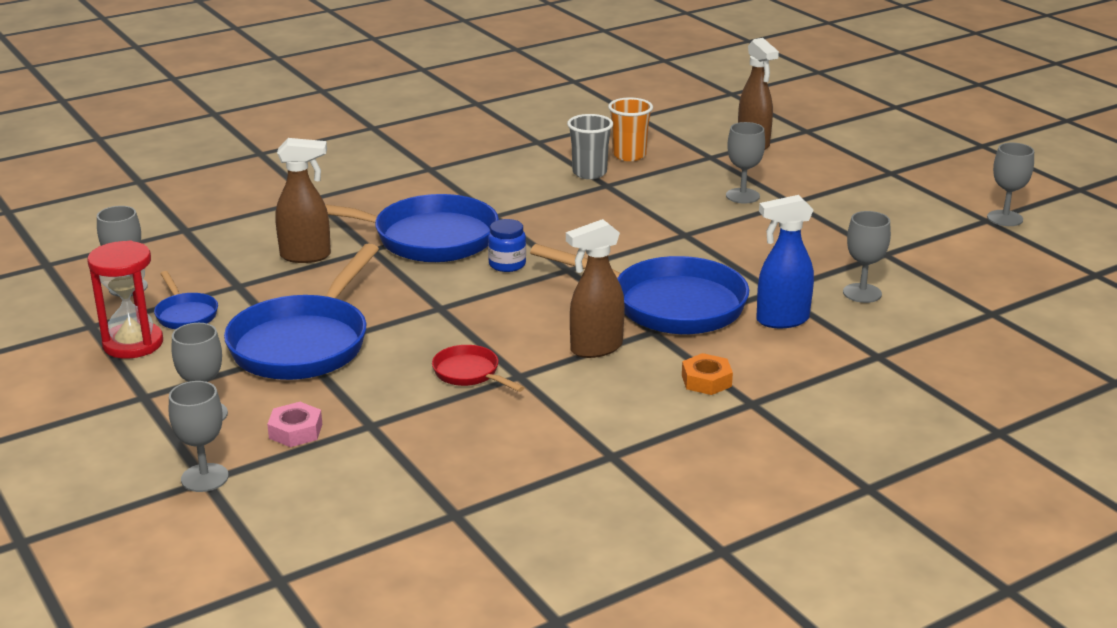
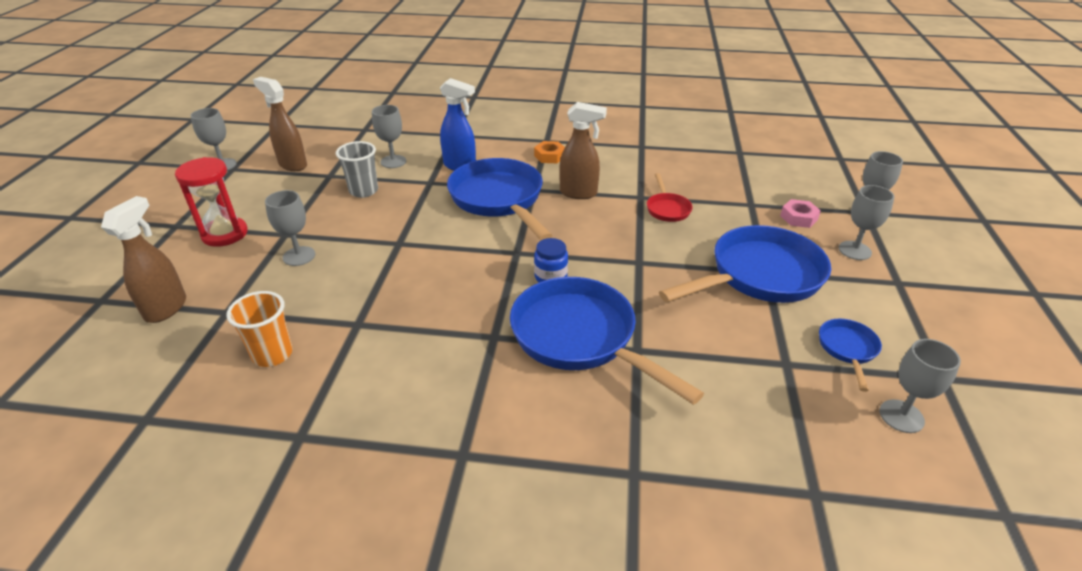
camera: 140 degrees left, 10 degrees up
(133, 344) = (902, 336): red hourglass -> red hourglass (225, 234)
(306, 256) = (702, 371): brown spray bottle -> brown spray bottle (292, 165)
(589, 173) = (343, 348): grey cup -> grey cup (363, 191)

